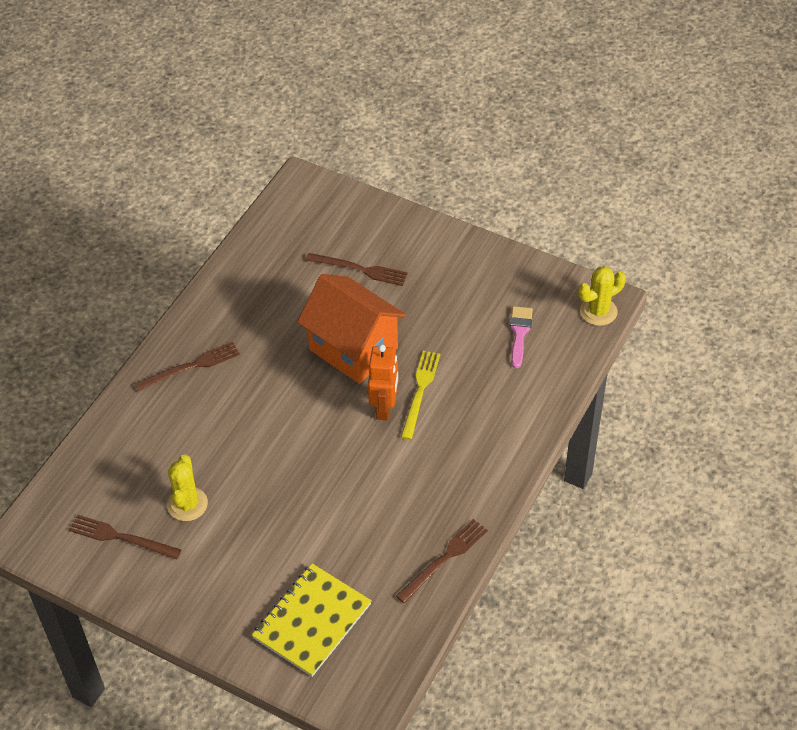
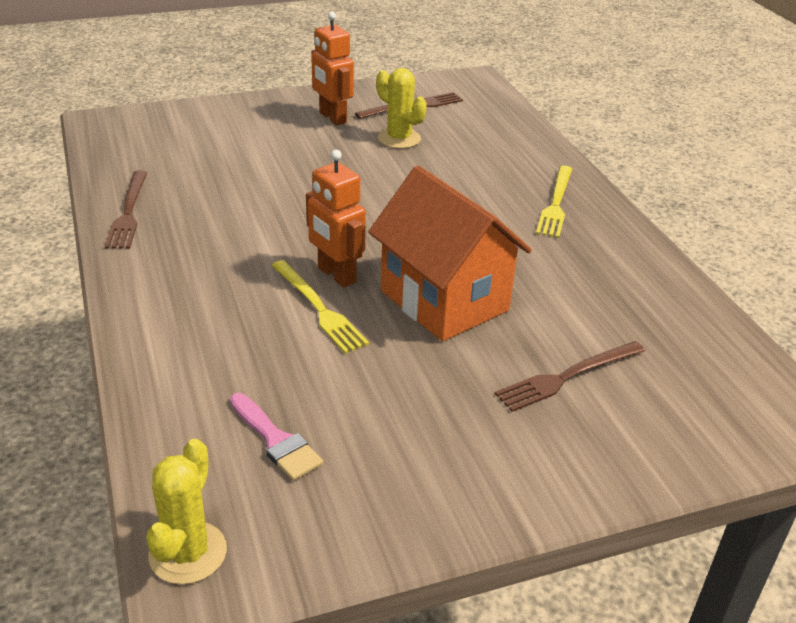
camera: 130 degrees right, 15 degrees down
(191, 366) = (556, 203): brown fork -> yellow fork
(196, 570) = (332, 118): none -> orange robot
(312, 621) = (202, 135): yellow notebook -> none
(353, 349) = (444, 300): orange house -> orange house turned 60 degrees clockwise

